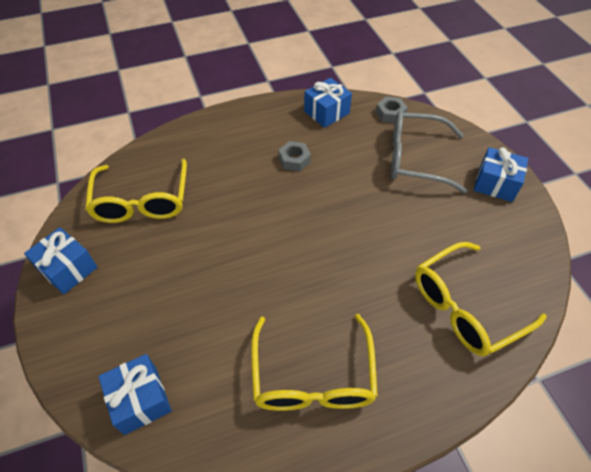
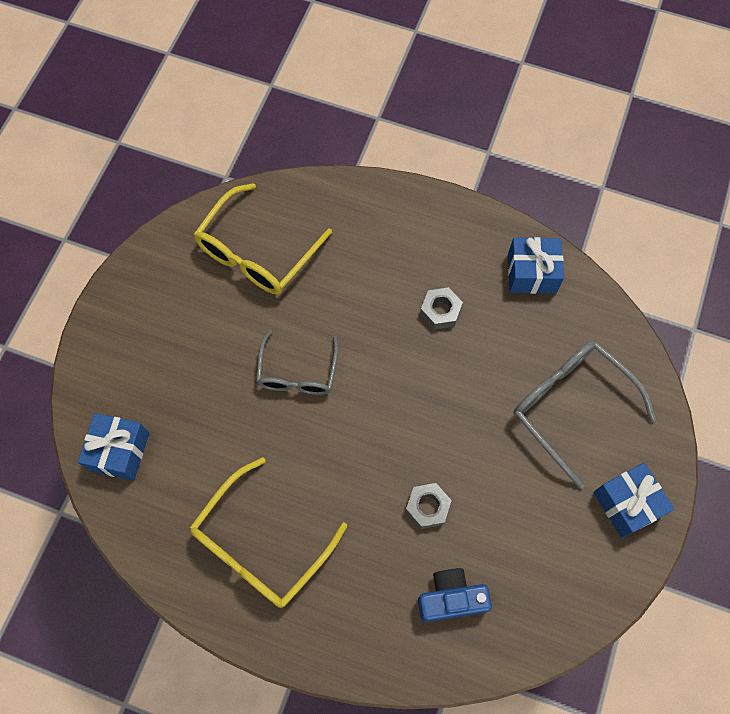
camera: 40 degrees right, 15 degrees up
(68, 269) = (147, 281): blue gift -> none
(235, 250) = (297, 373): none -> grey glasses
(390, 114) = (603, 328): grey nut -> grey nut (427, 507)
(465, 307) = (451, 598): yellow glasses -> blue camera

